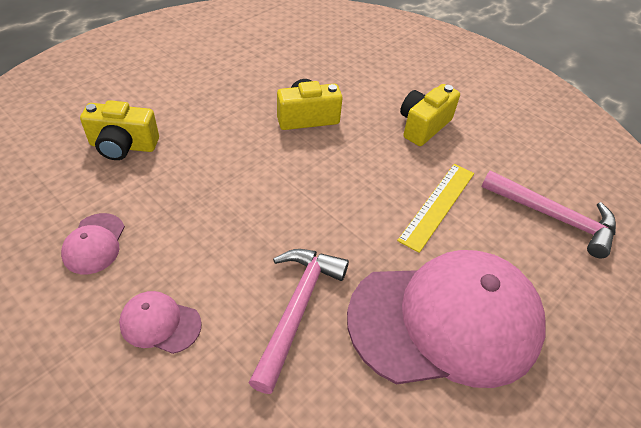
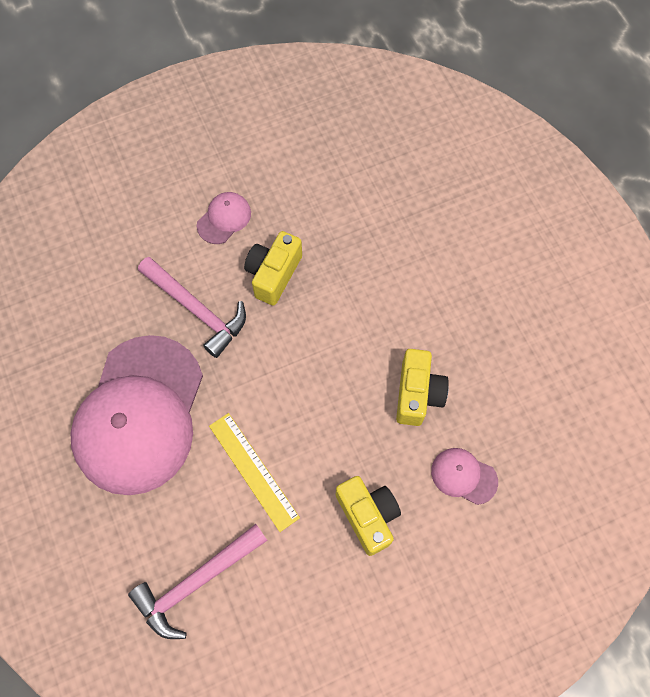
camera: 115 degrees right, 20 degrees up
(94, 244) = (313, 187): pink cap -> pink cap (463, 476)
(123, 146) = (422, 220): yellow camera -> yellow camera (273, 274)

